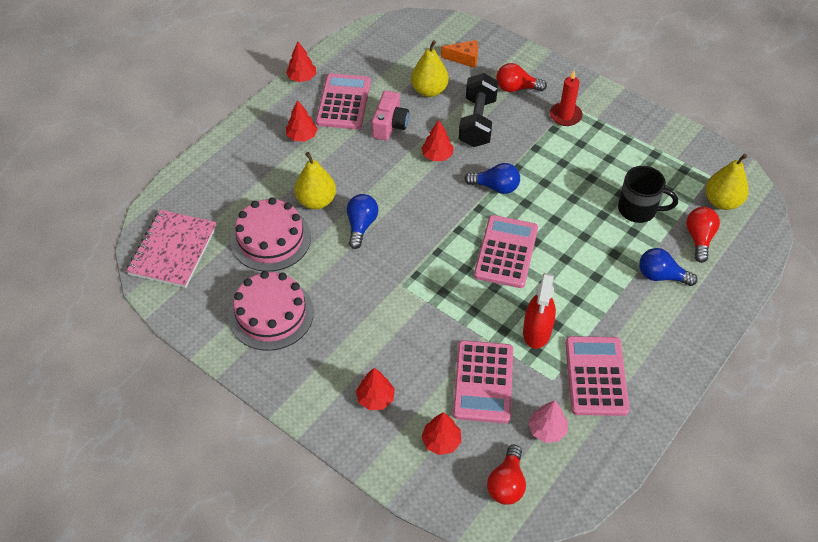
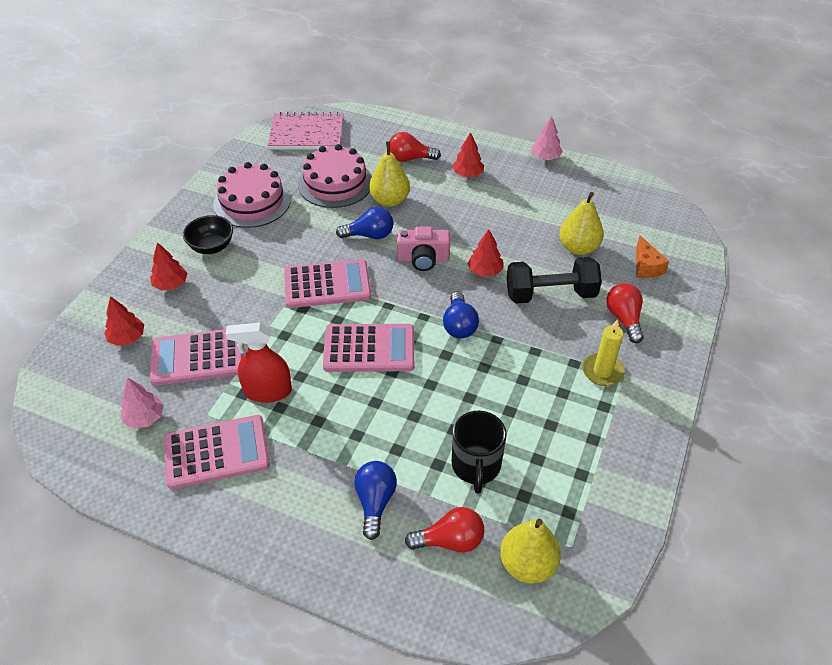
camera: 75 degrees right, 5 degrees down
(302, 78) = (545, 157): red tree -> pink tree
(330, 357) = (212, 247): none -> black bowl
(344, 102) = (527, 191): pink calculator -> pink calculator (327, 284)
(390, 125) = (512, 228): pink camera -> pink camera (423, 259)
(507, 483) = (82, 394): red light bulb -> red light bulb (410, 159)
(565, 116) = (602, 371): red candle -> yellow candle

